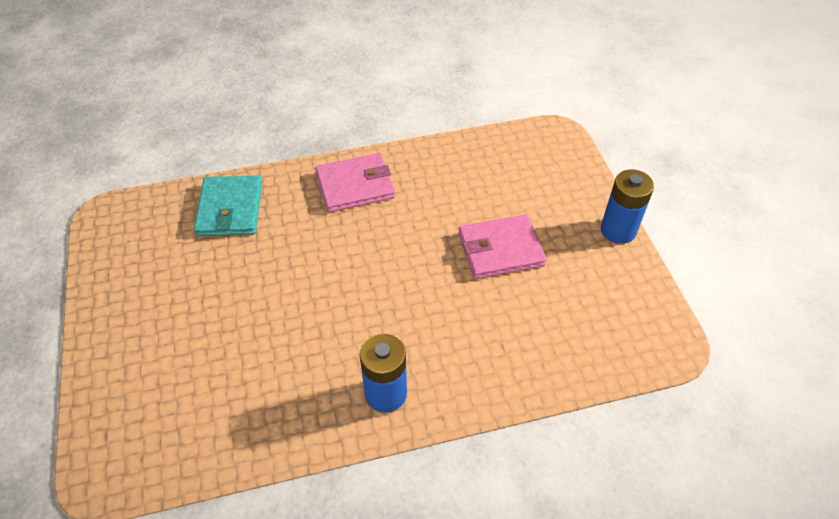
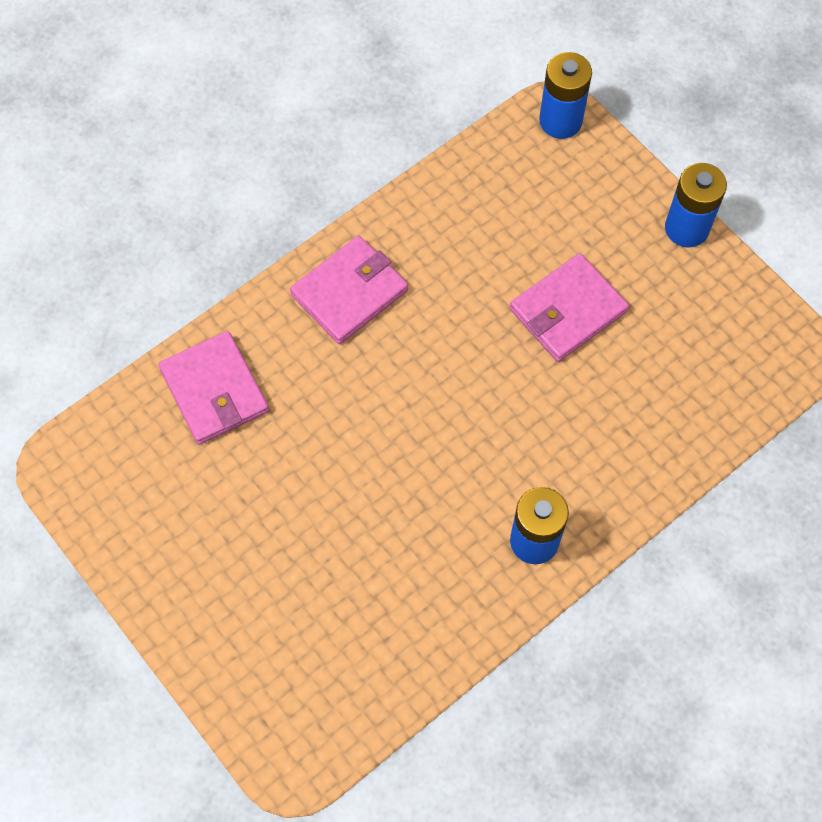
camera: 25 degrees left, 15 degrees up
(230, 209) = (214, 390): turquoise wallet -> pink wallet
(558, 139) = (560, 121): none -> blue battery

